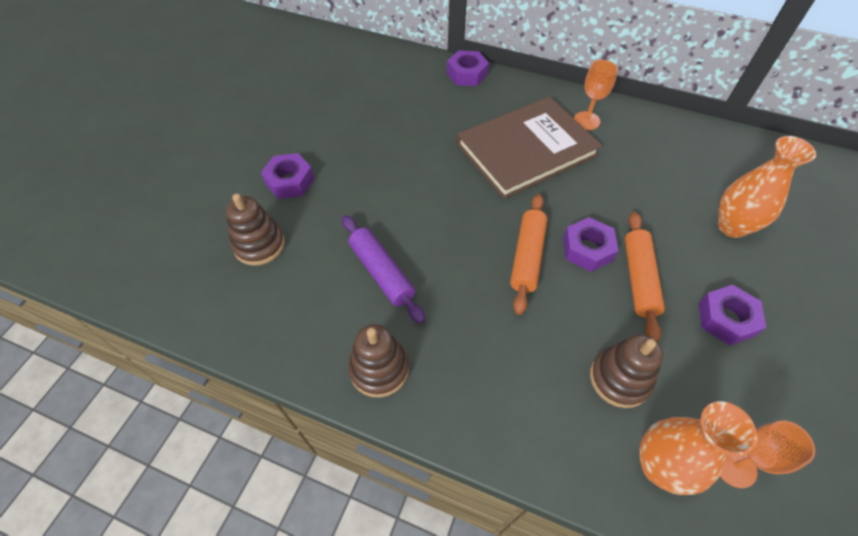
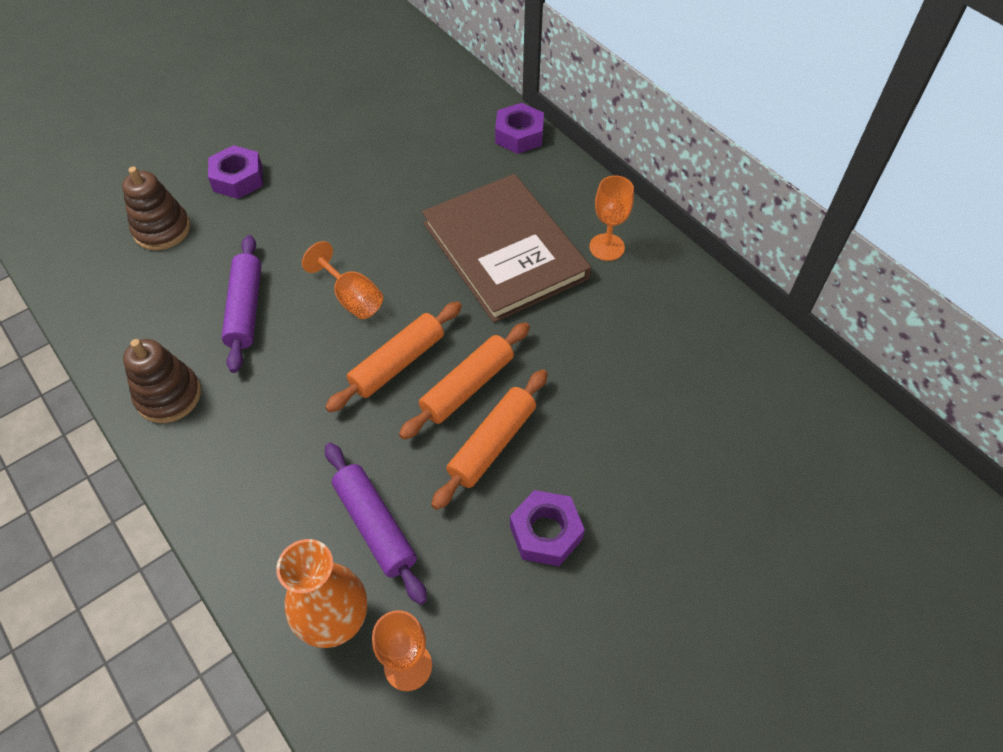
camera: 30 degrees right, 0 degrees up
(454, 227) = (352, 298): none -> orange goblet
(526, 150) = (504, 250): brown book -> brown book turned 60 degrees clockwise
(587, 249) = (467, 386): purple nut -> orange rolling pin
(619, 379) = (375, 526): brown stacking toy -> purple rolling pin
(732, 226) = (658, 444): orange vase -> none

